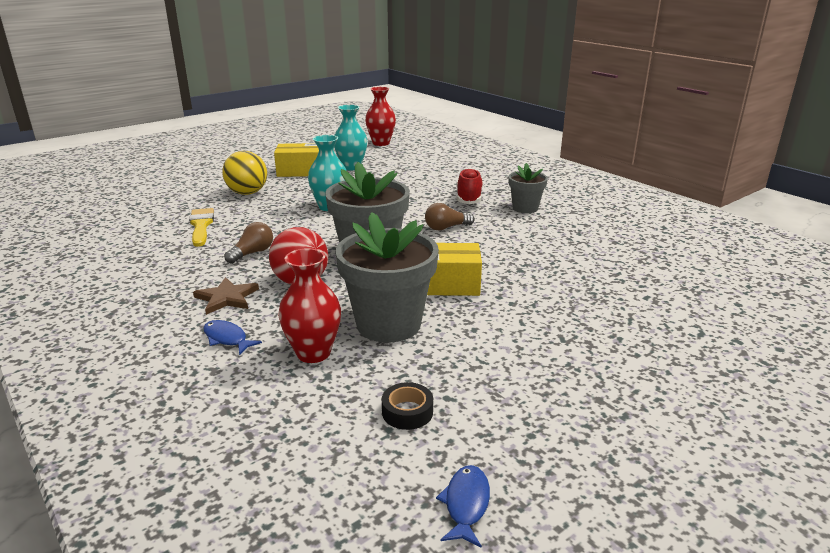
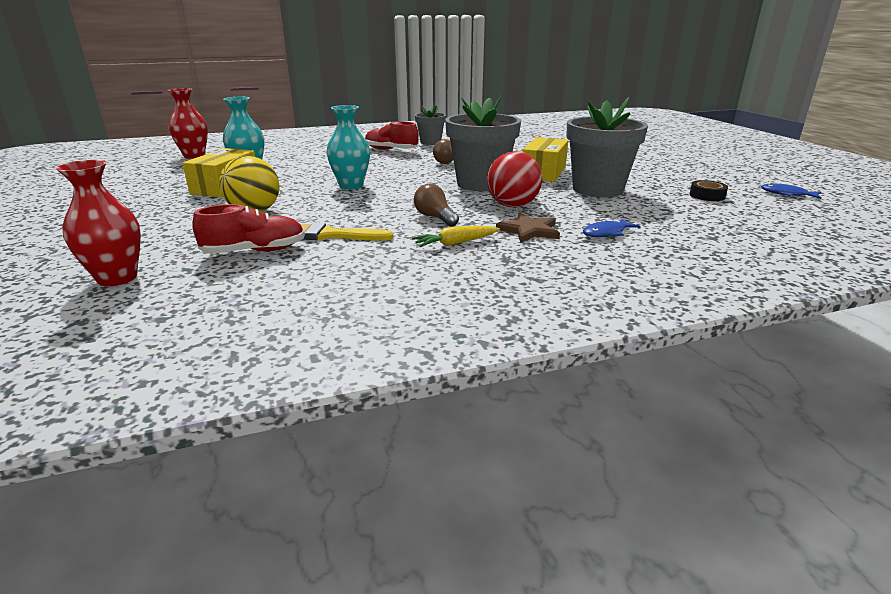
camera: 70 degrees left, 0 degrees up
(167, 212) = (255, 251): none -> red shoe
(189, 271) = (455, 243): none -> yellow carrot
(313, 353) = (634, 210): red vase -> red vase (117, 278)

